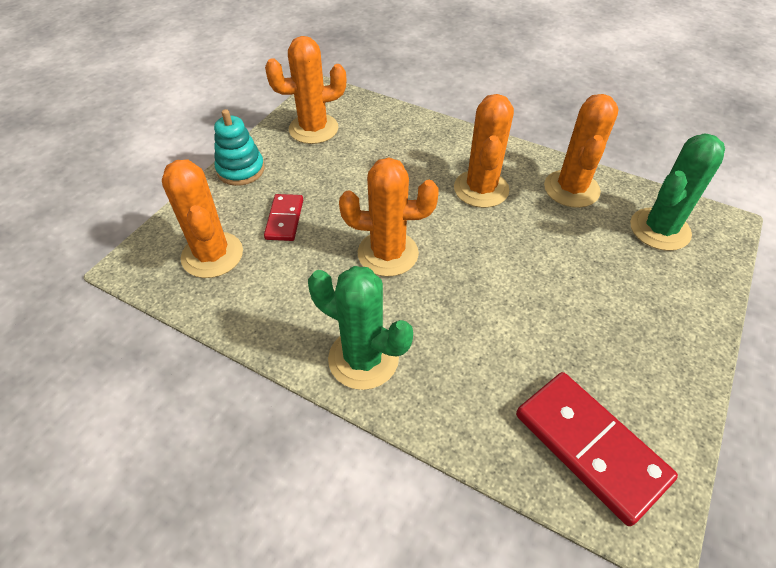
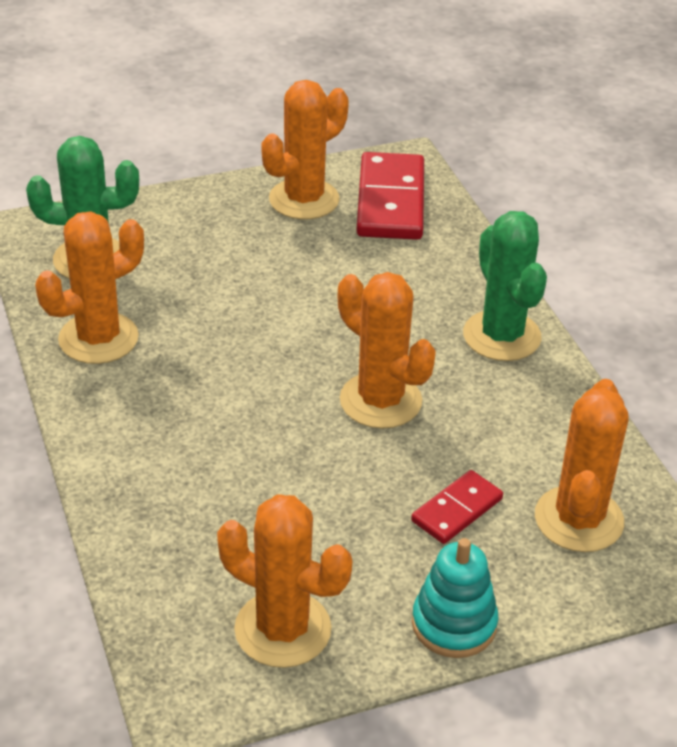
camera: 140 degrees left, 10 degrees down
(481, 189) = (190, 399): orange cactus -> orange cactus (304, 199)

